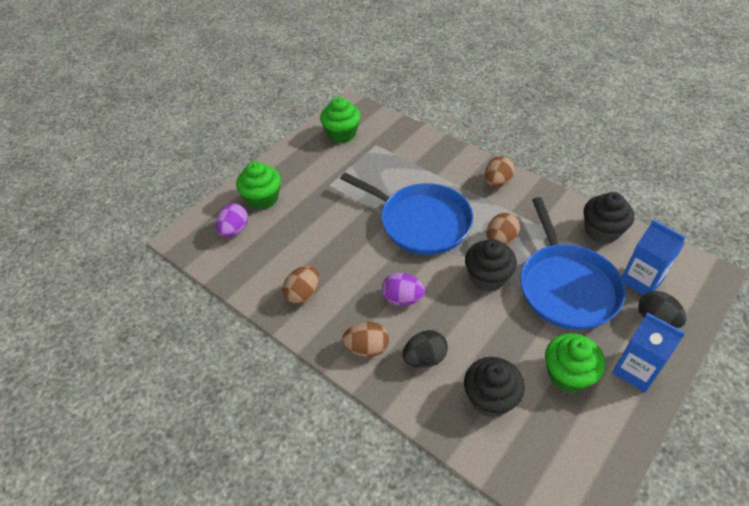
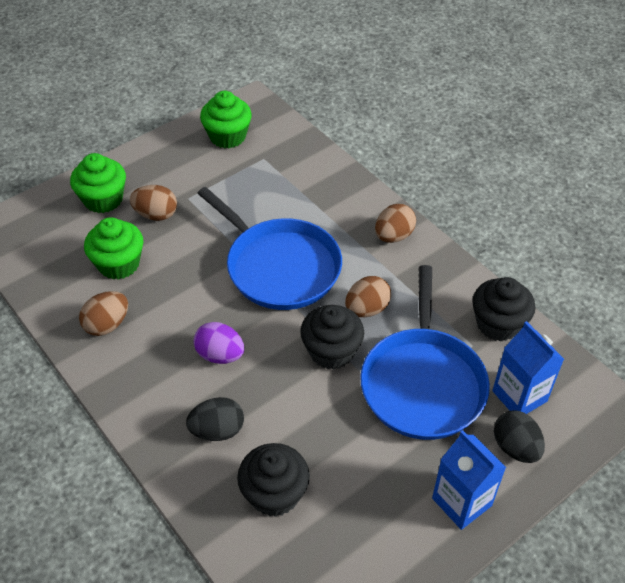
camera: 10 degrees right, 0 degrees up
(234, 230) = (57, 232): purple egg -> none
(367, 348) = (156, 403): brown egg -> brown egg (156, 215)
(568, 374) = (378, 487): green cupcake -> green cupcake (119, 264)

